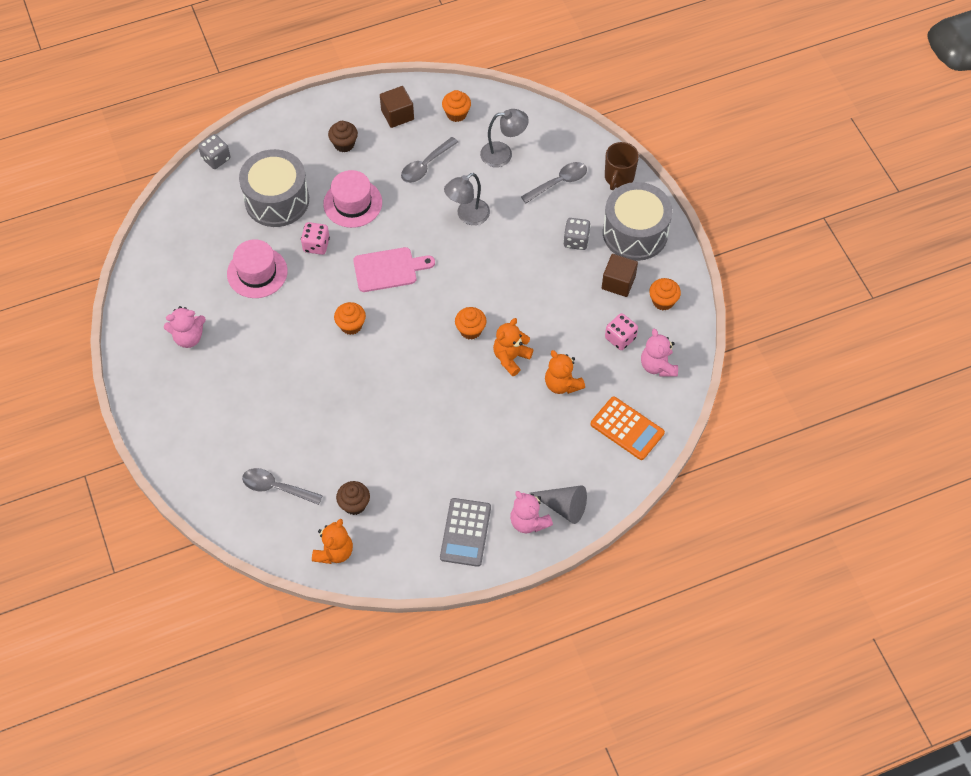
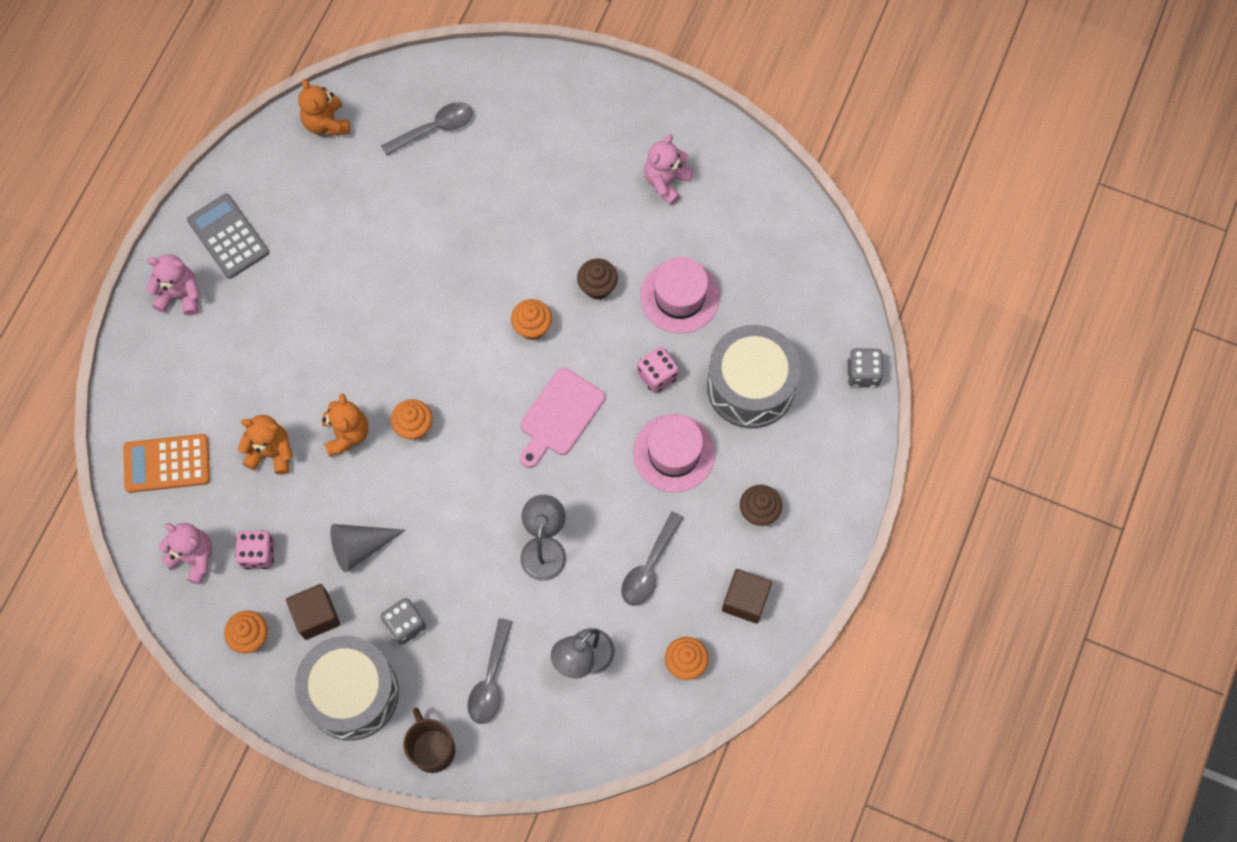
camera: 135 degrees right, 10 degrees up
(354, 504) = (351, 174): brown cupcake -> brown cupcake (597, 286)
(425, 165) = (649, 567): grey spoon -> grey spoon turned 150 degrees counterclockwise
(563, 506) = (160, 336): grey cone -> grey cone (360, 547)

